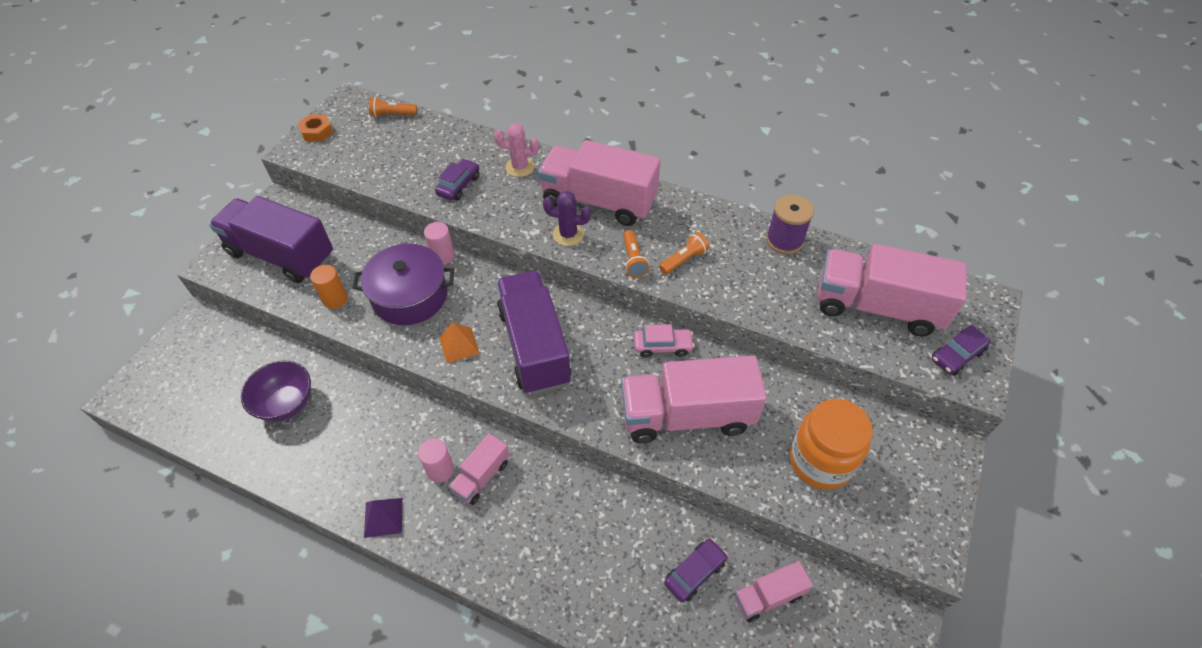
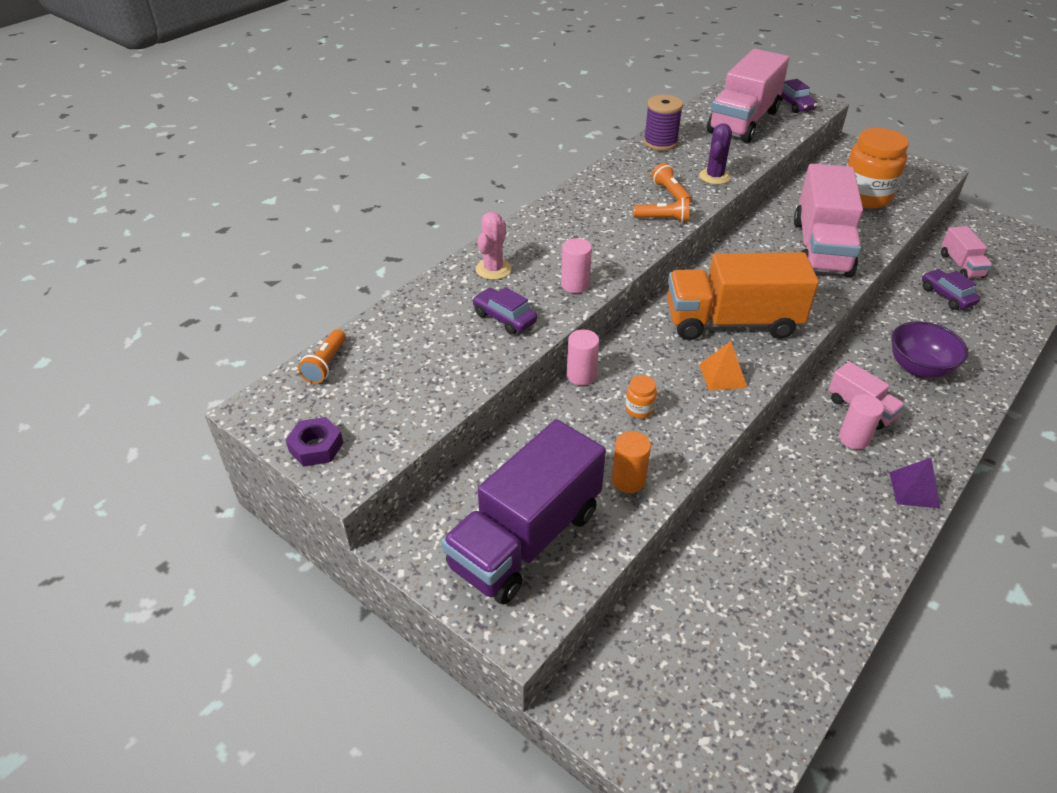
camera: 75 degrees left, 10 degrees down
(286, 403) = (756, 578): purple bowl -> purple bowl (918, 368)
(317, 132) = (316, 447): orange nut -> purple nut
(410, 296) = (639, 409): purple pot -> orange jar
(511, 217) = (575, 285): none -> pink cylinder
(534, 346) = (732, 322): purple truck -> orange truck
(568, 234) = (616, 251): purple cactus -> purple cactus (714, 177)
(598, 201) = (572, 226): pink truck -> none
(662, 346) = (742, 246): pink car -> none

